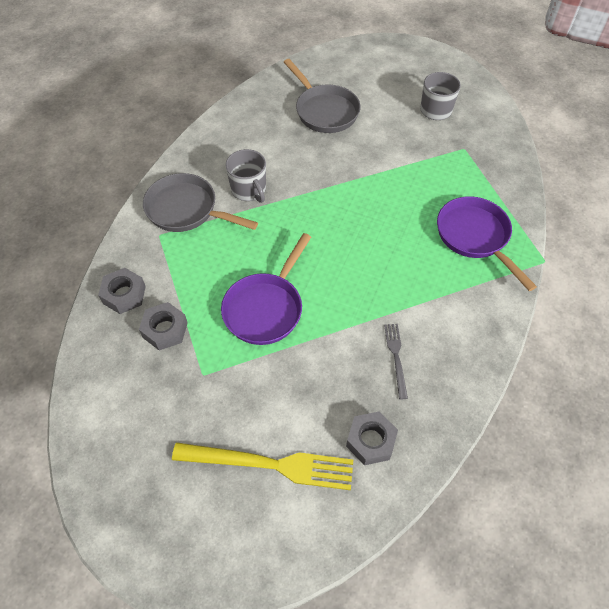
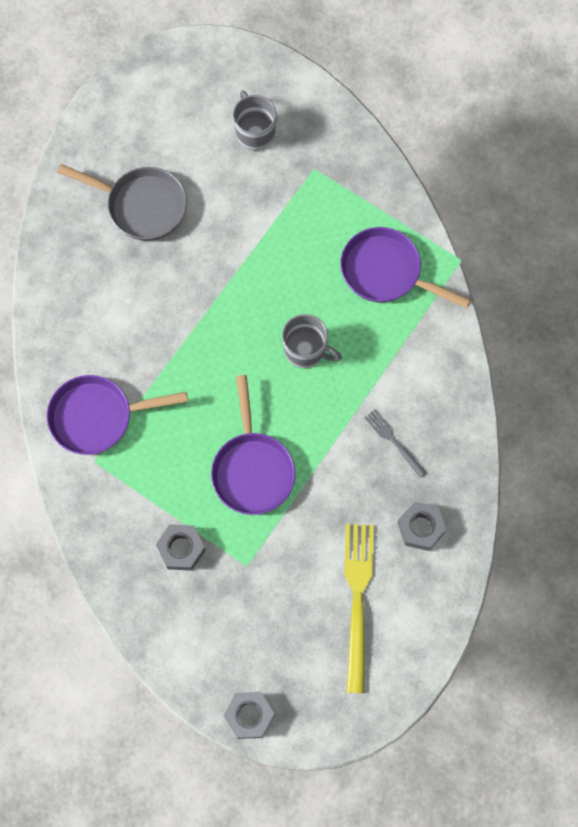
camera: 35 degrees left, 15 degrees up
(124, 295) = (115, 541): grey nut -> grey nut (249, 715)
(186, 210) = (97, 417): grey pan -> purple pan
(249, 190) = (140, 355): grey mug -> grey mug (306, 350)
(270, 464) = (357, 600): yellow fork -> yellow fork turned 60 degrees counterclockwise

